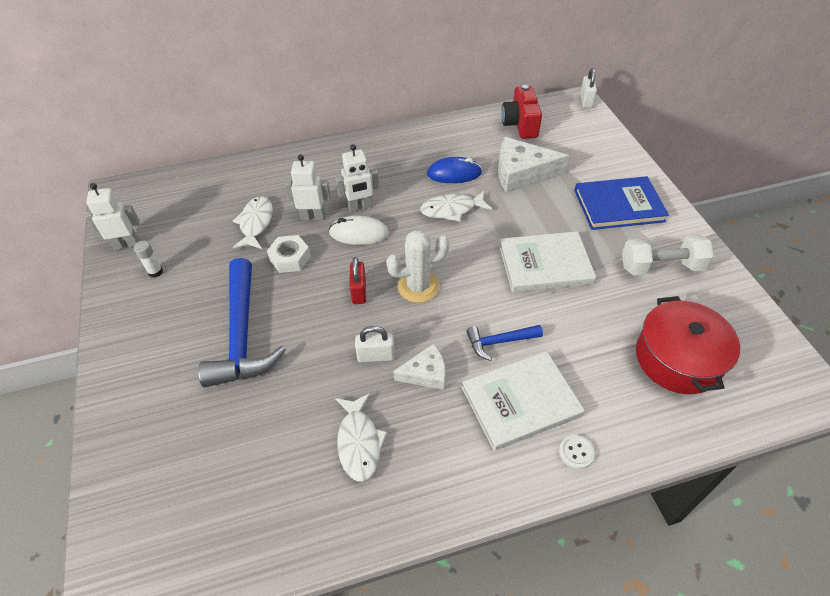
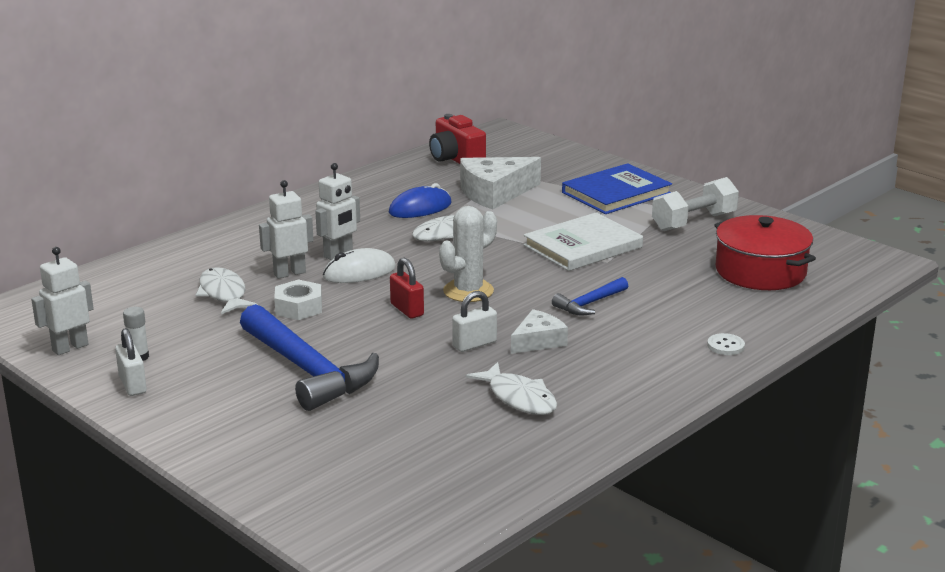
camera: 30 degrees left, 25 degrees down
(521, 402) = (647, 332): white book -> none
(586, 101) = (510, 129): white padlock -> white padlock (133, 385)

